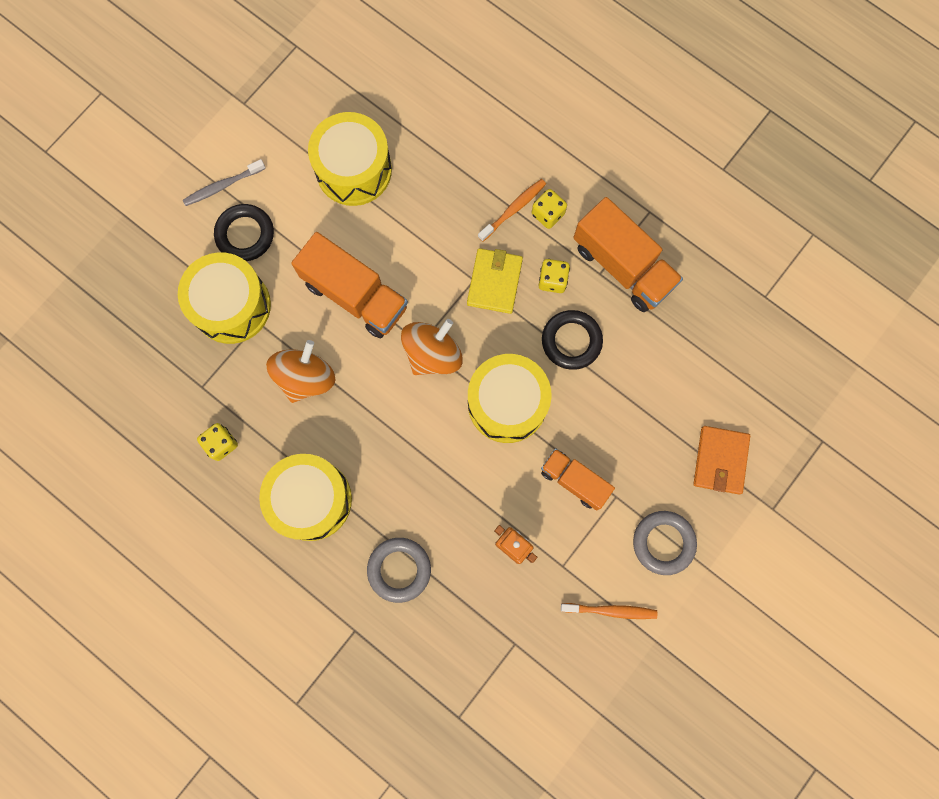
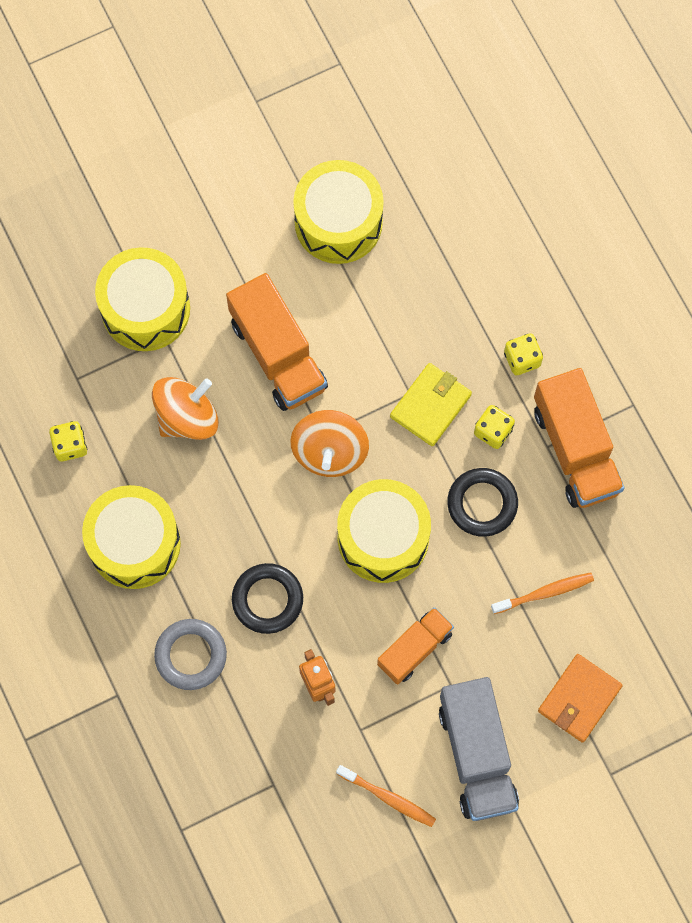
camera: 25 degrees right, 5 degrees down
(222, 186) = (194, 180): grey toothbrush -> none
(245, 234) = (193, 241): black ring -> black ring (267, 599)
(433, 354) = (330, 452): orange spinning top -> orange spinning top turned 120 degrees clockwise
(513, 209) = (488, 338): orange toothbrush -> orange toothbrush (544, 593)
(574, 481) = (414, 649): orange truck -> orange truck turned 75 degrees clockwise
(663, 543) = (477, 755): grey ring -> grey truck

